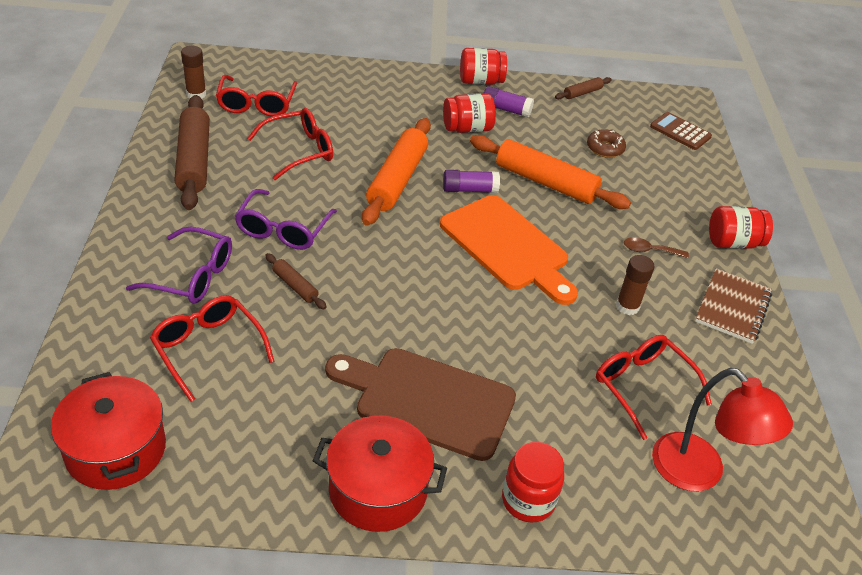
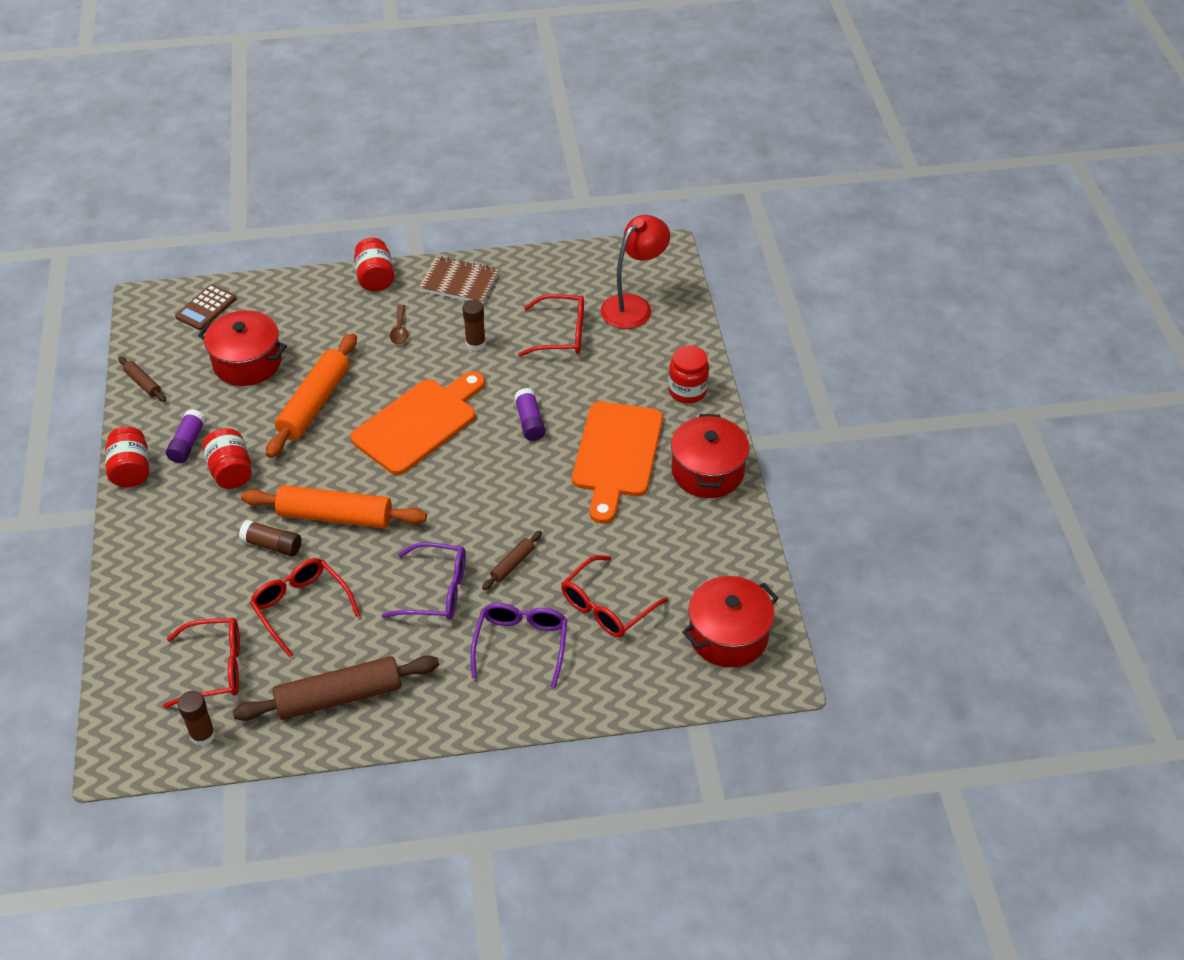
camera: 95 degrees left, 5 degrees up
(375, 142) = (272, 545): none -> brown glue stick
(428, 401) = (617, 455): brown cutting board -> orange cutting board
(469, 190) = (339, 458): purple glue stick -> purple glue stick (529, 421)
(605, 148) = (247, 362): brown donut -> red pot
(642, 386) = (562, 334): red glasses -> red glasses turned 135 degrees counterclockwise

